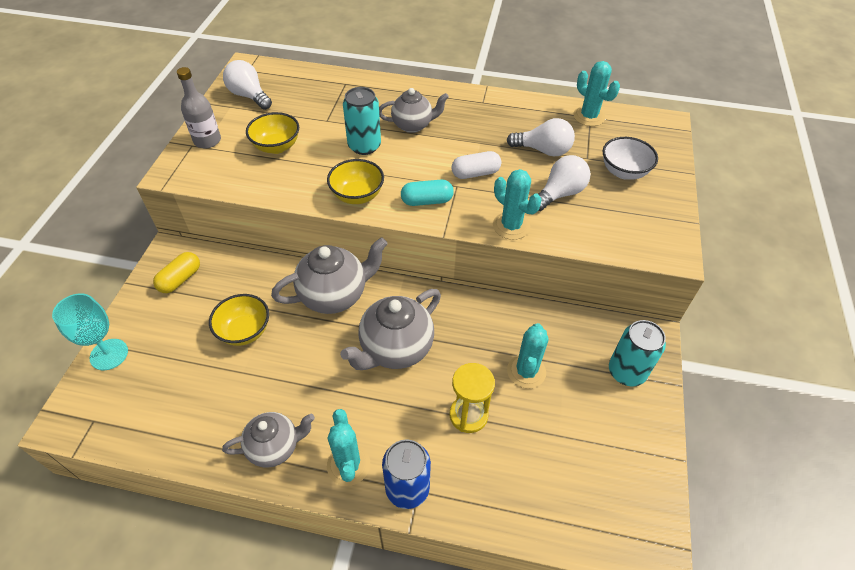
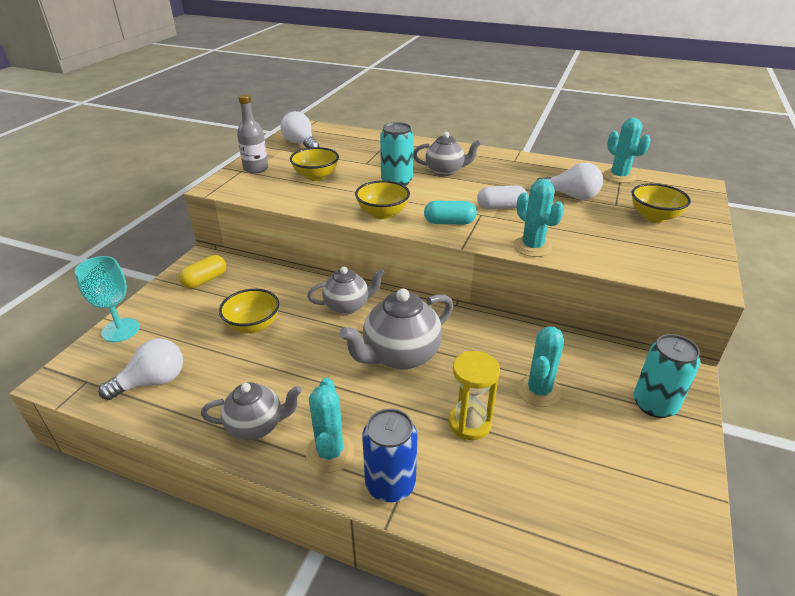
camera: 10 degrees right, 15 degrees down
(335, 295) = (347, 306): grey teapot -> grey teapot, size x0.65
(560, 194) = (585, 227): white light bulb -> white light bulb (152, 382)
(624, 172) = (654, 217): white bowl -> yellow bowl

